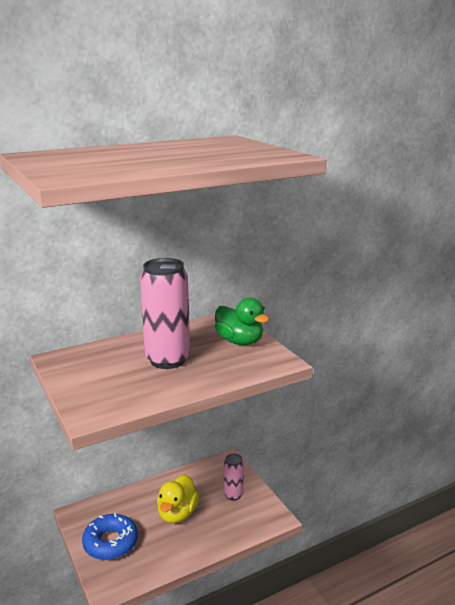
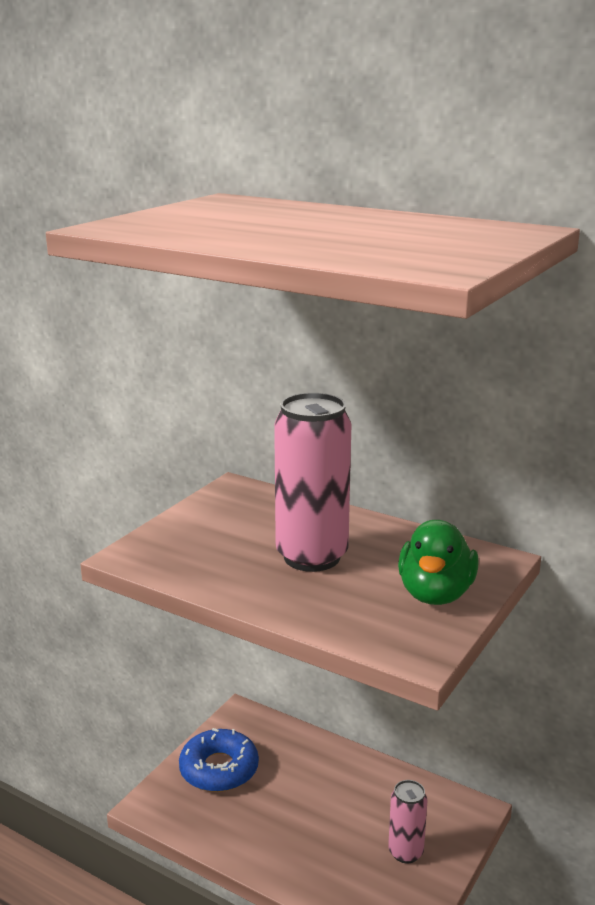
camera: 60 degrees right, 0 degrees up
(177, 513) = (316, 807): yellow duck -> none

